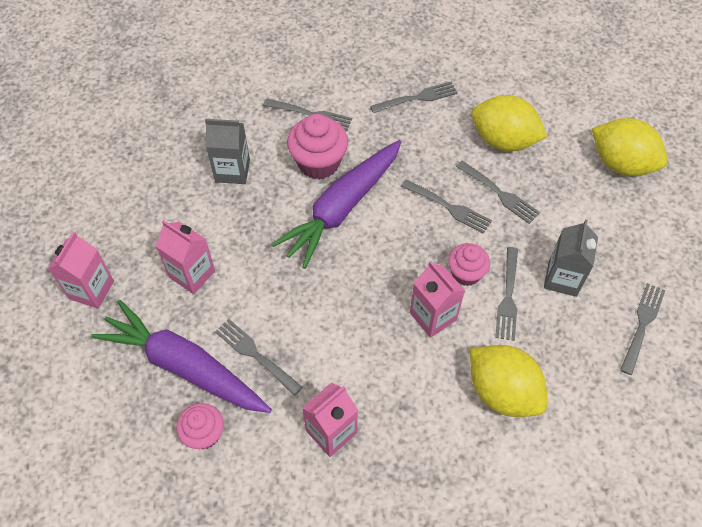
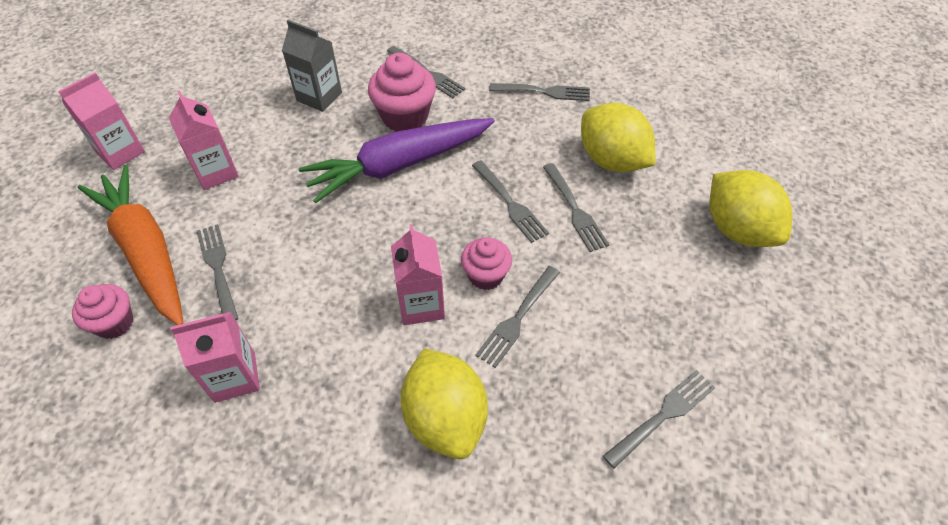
camera: 25 degrees right, 5 degrees down
(184, 366) = (146, 251): purple carrot -> orange carrot
(562, 278) = (593, 324): grey carton -> none

